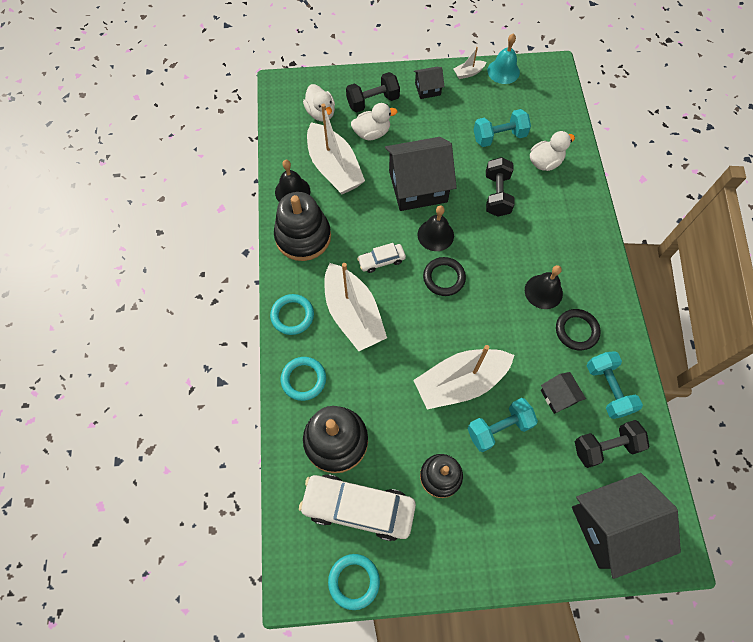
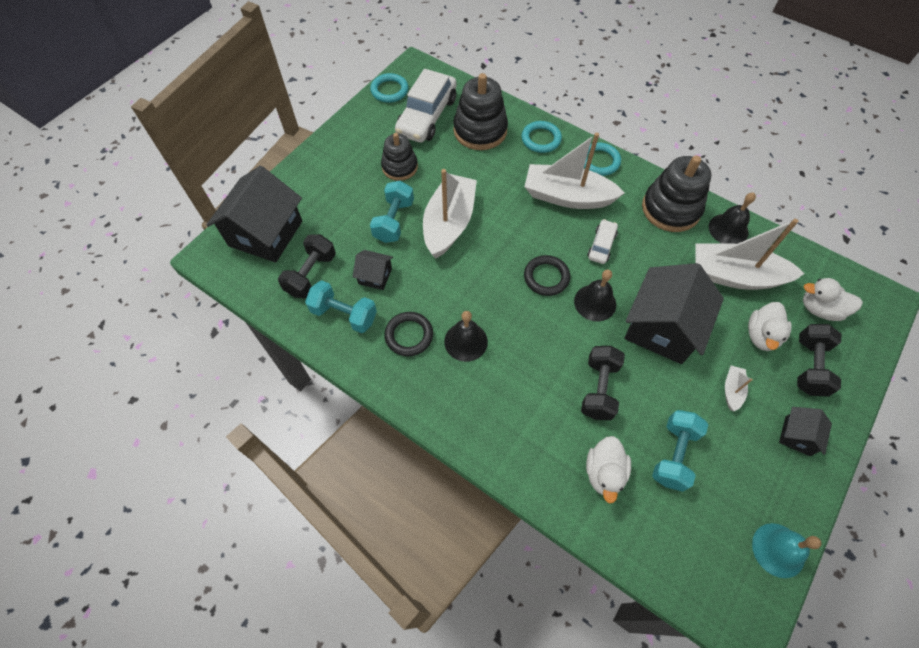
camera: 130 degrees right, 5 degrees down
(358, 507) = (427, 116): white car -> white car turned 150 degrees clockwise
(468, 73) = (799, 503): white boat -> white boat (732, 390)
(497, 195) = (599, 389): black dumbbell -> black dumbbell turned 60 degrees clockwise

